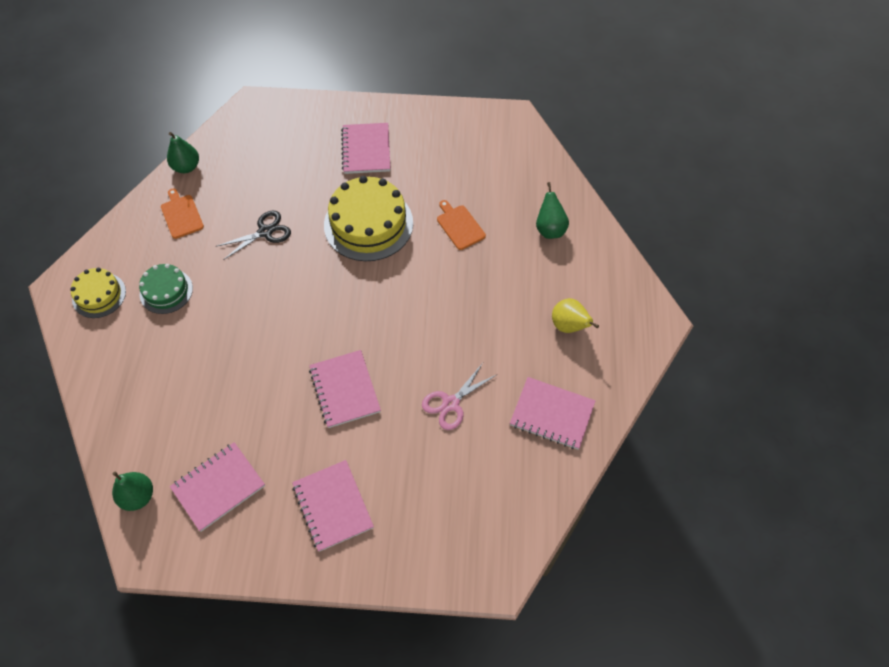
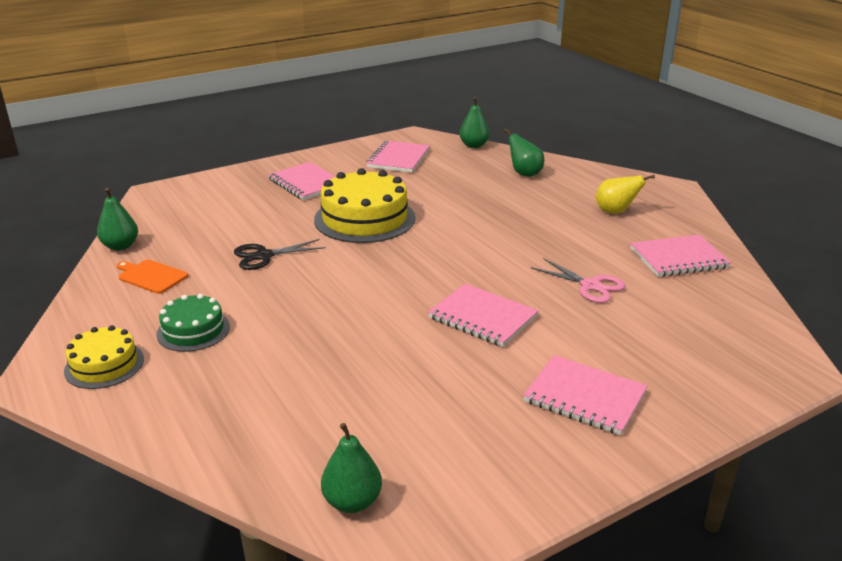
camera: 35 degrees left, 30 degrees down
(218, 487) = (443, 444): pink notebook -> pink notebook (398, 159)
(265, 232) = (264, 256): black scissors -> black scissors turned 135 degrees counterclockwise
(451, 403) = (590, 286): pink scissors -> pink scissors turned 60 degrees counterclockwise
(459, 226) = (449, 194): orange cutting board -> none
(549, 162) = (474, 146): none -> green pear

